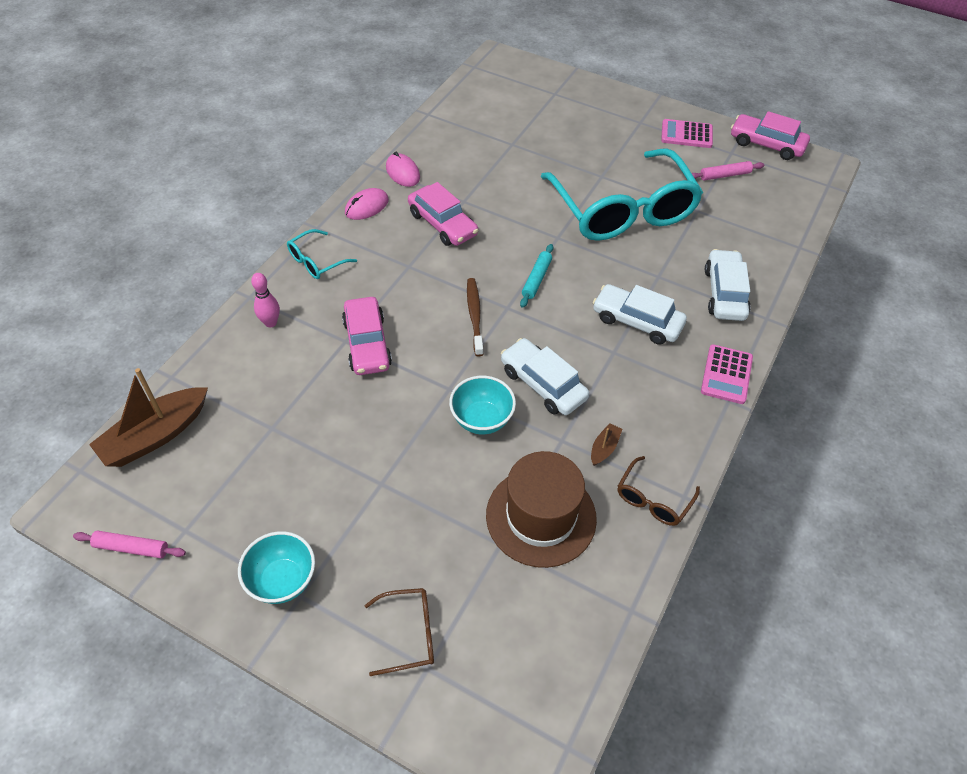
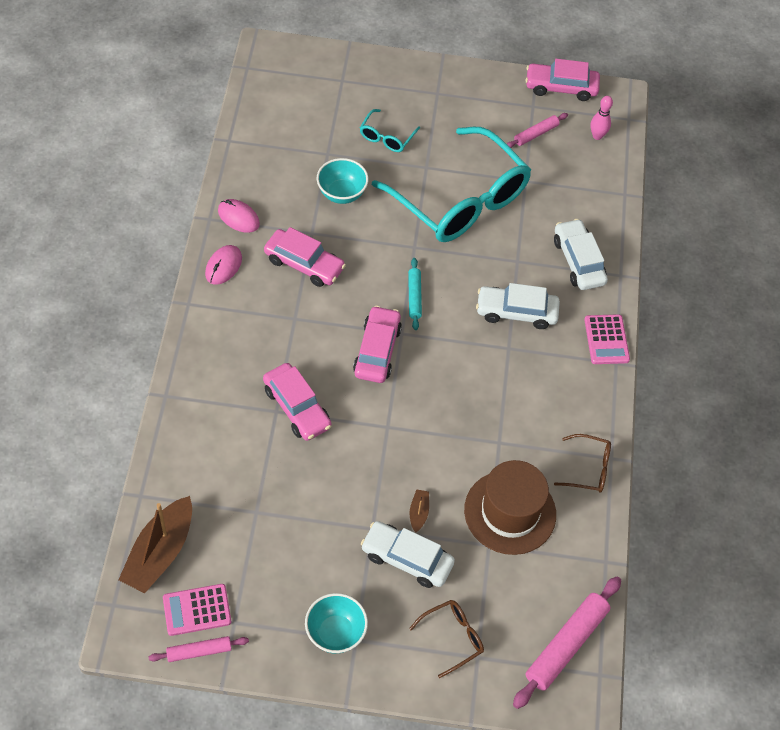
camera: 25 degrees left, 5 degrees up
(270, 322) = (200, 415): pink bowling pin -> pink bowling pin (597, 136)
(316, 261) = (207, 340): turquoise glasses -> turquoise glasses (386, 137)
(474, 316) = (377, 350): brown toothbrush -> pink car
(482, 420) = (427, 446): turquoise bowl -> turquoise bowl (342, 193)
(541, 693) = (566, 645): none -> pink rolling pin
(543, 384) = (463, 397): white car -> white car (407, 559)
(604, 448) = (535, 438): brown boat -> brown boat (418, 513)
(653, 499) = (589, 469): brown glasses -> brown glasses turned 90 degrees counterclockwise
(686, 134) = (485, 96): pink calculator -> pink calculator (197, 610)

